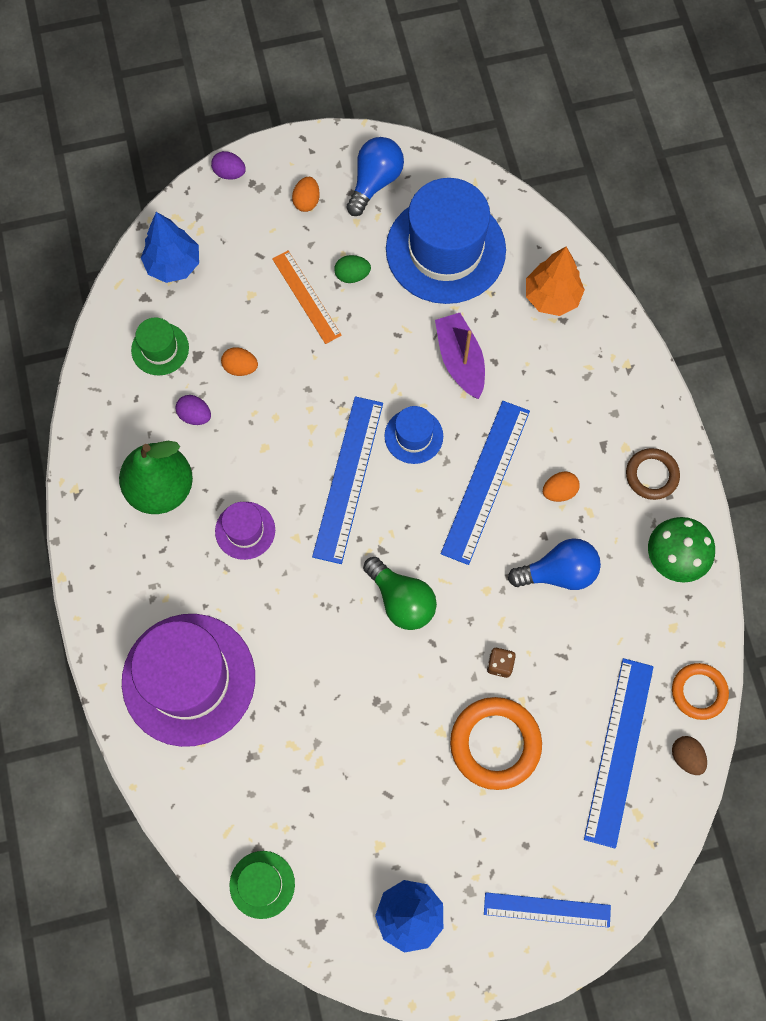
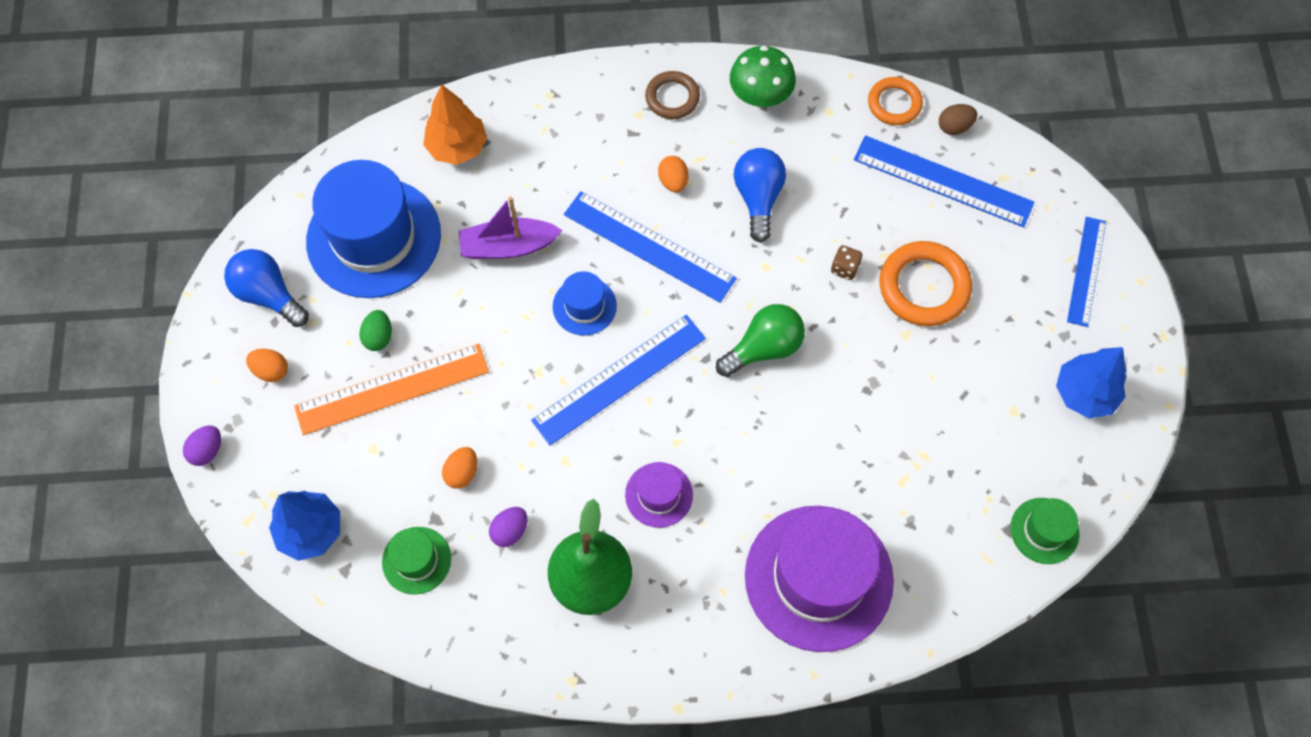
camera: 80 degrees left, 5 degrees down
(306, 297) = (392, 389): orange ruler -> orange ruler, size x1.53
(348, 478) = (619, 379): blue ruler -> blue ruler turned 60 degrees counterclockwise

